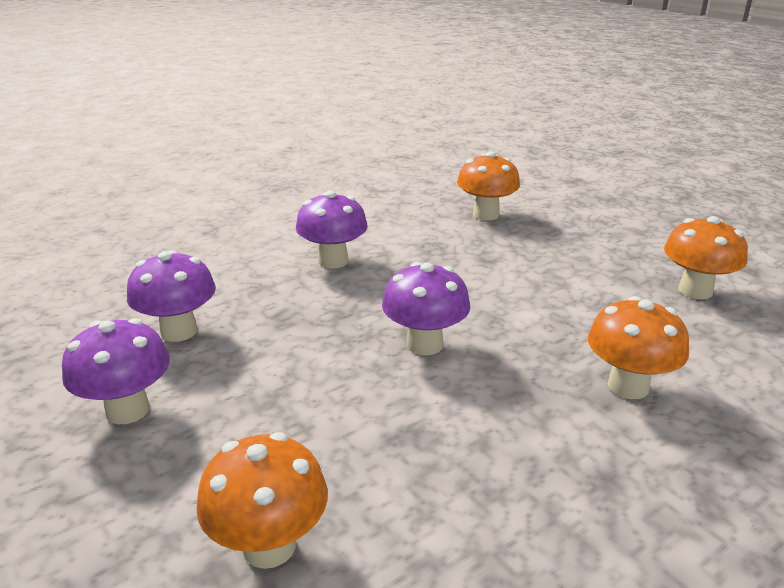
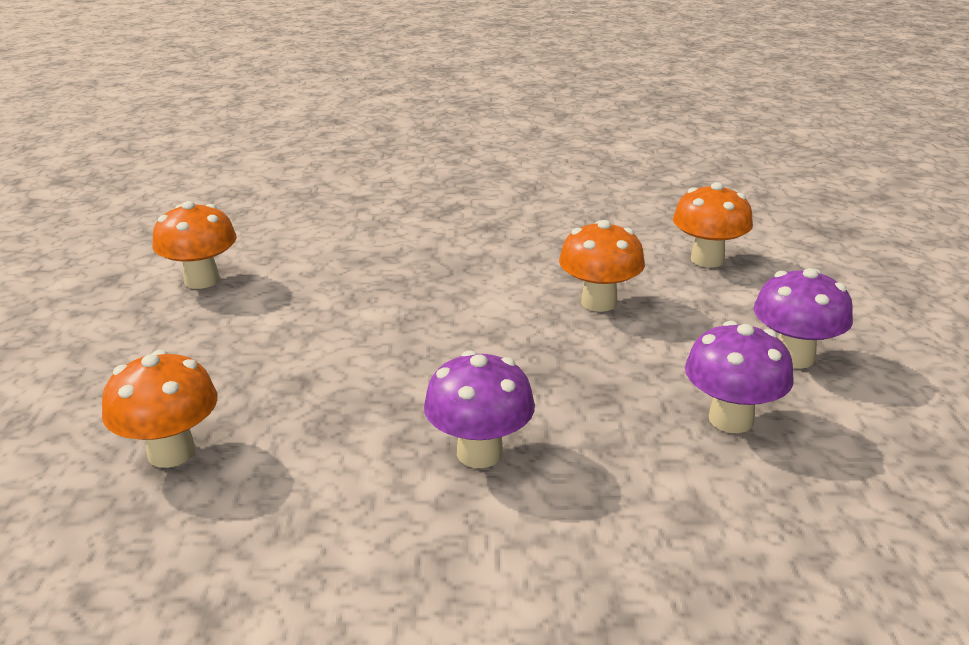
camera: 145 degrees left, 0 degrees up
(424, 344) = (496, 321): purple mushroom -> none
(628, 386) = (396, 251): orange mushroom -> orange mushroom (599, 302)

